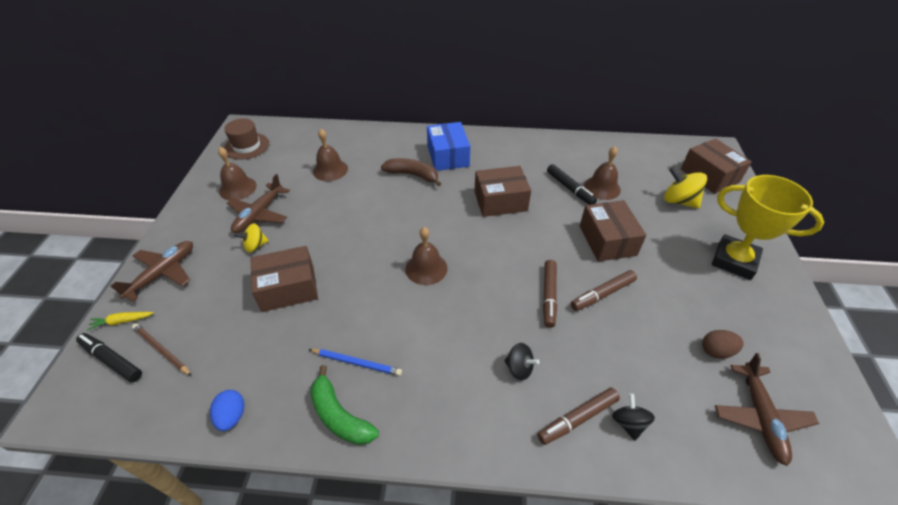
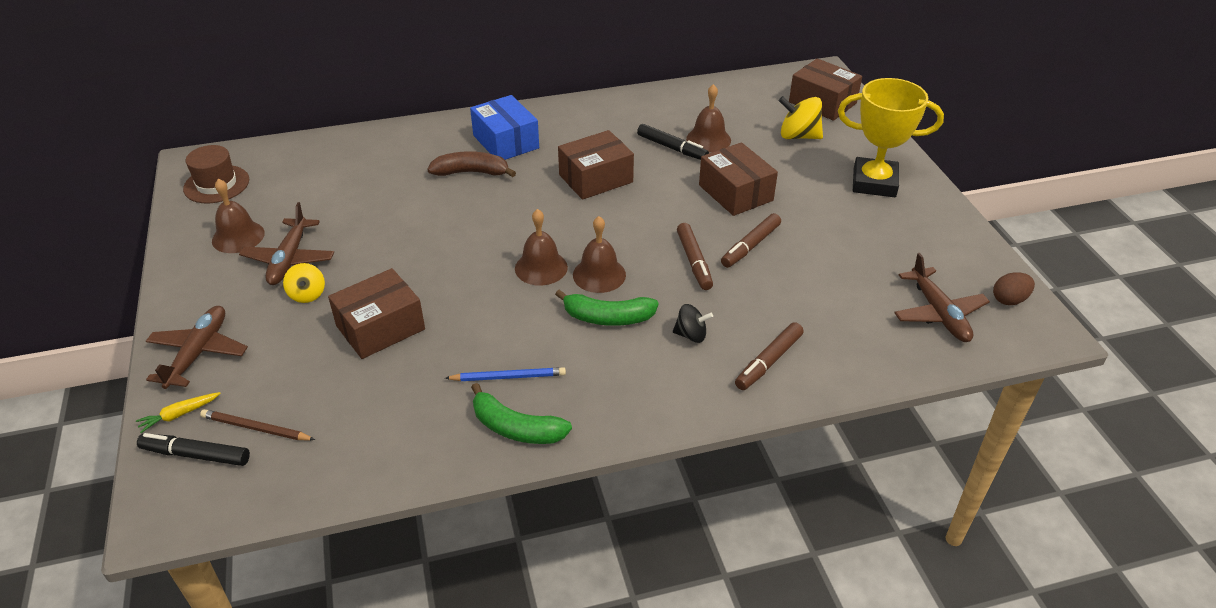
camera: 20 degrees left, 5 degrees down
(232, 416) = (390, 463): blue egg -> none
(255, 246) = (307, 294): yellow spinning top -> yellow spinning top turned 60 degrees counterclockwise
(330, 170) = (356, 189): brown bell -> brown bell (599, 274)
(457, 330) = (607, 317): none -> green banana
(628, 423) = (819, 352): black spinning top -> none
(716, 351) = (882, 269): brown egg -> brown egg (1009, 300)

